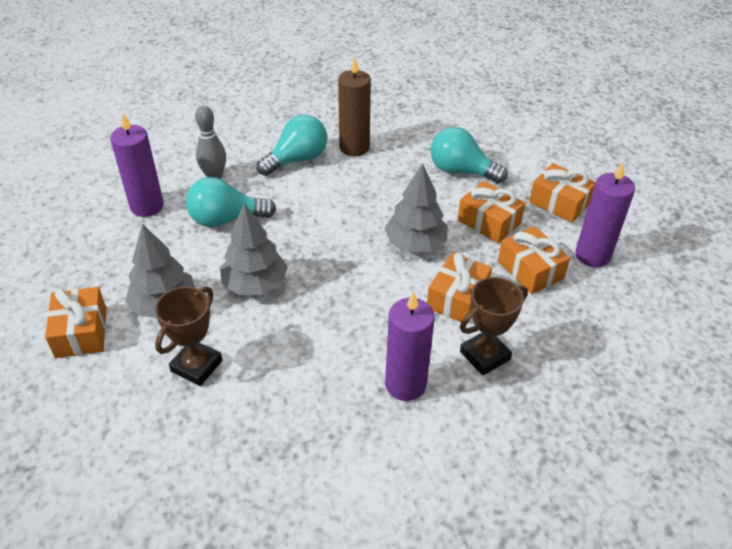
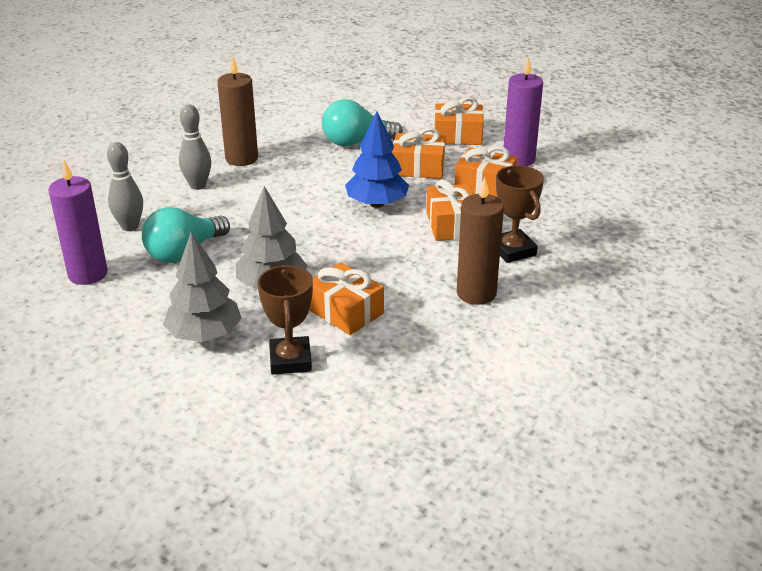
camera: 35 degrees left, 10 degrees down
(81, 332) = (146, 388): orange gift -> orange gift (345, 311)
(297, 160) = (198, 185): turquoise light bulb -> grey bowling pin
(405, 384) = (476, 293): purple candle -> brown candle
(415, 244) = (376, 204): grey tree -> blue tree
(484, 355) = (513, 250): brown trophy -> brown trophy turned 45 degrees counterclockwise

